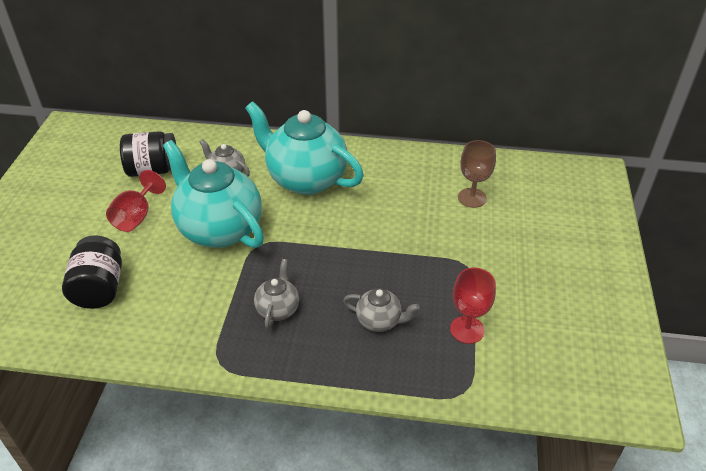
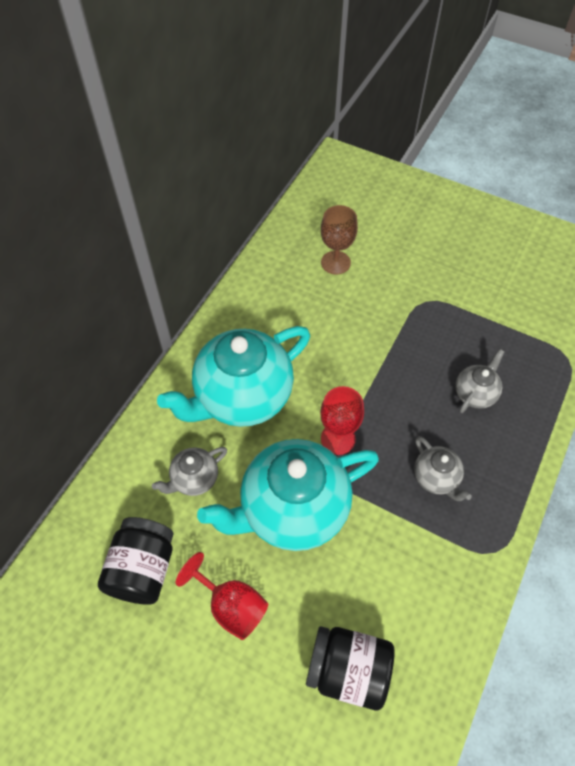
camera: 70 degrees left, 15 degrees up
(278, 309) = (436, 478): grey teapot -> grey teapot turned 150 degrees counterclockwise
(467, 329) = (502, 330): red goblet -> red goblet (338, 439)

